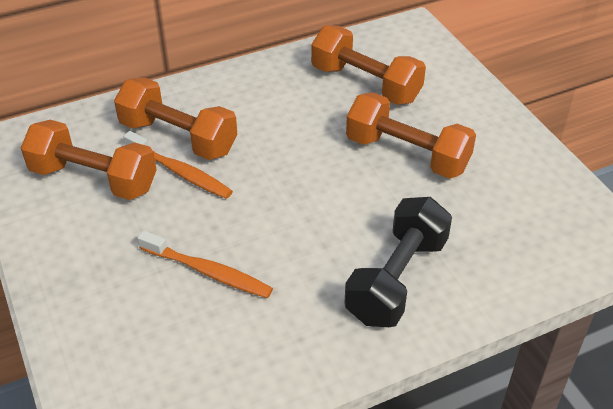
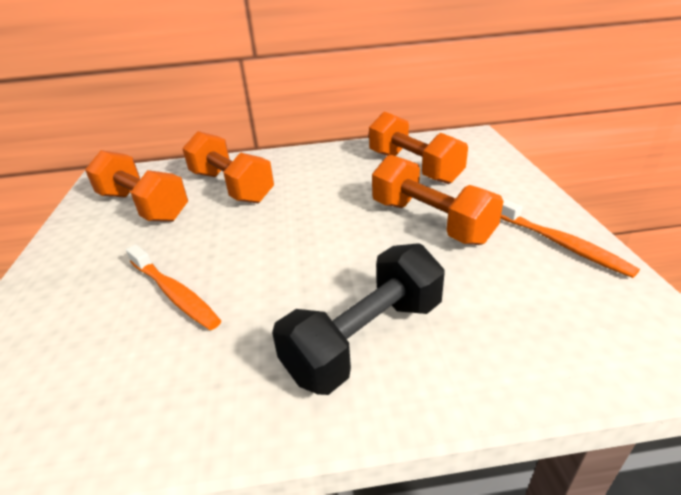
camera: 20 degrees right, 10 degrees down
(180, 172) = (214, 210): orange toothbrush -> orange toothbrush (561, 244)

